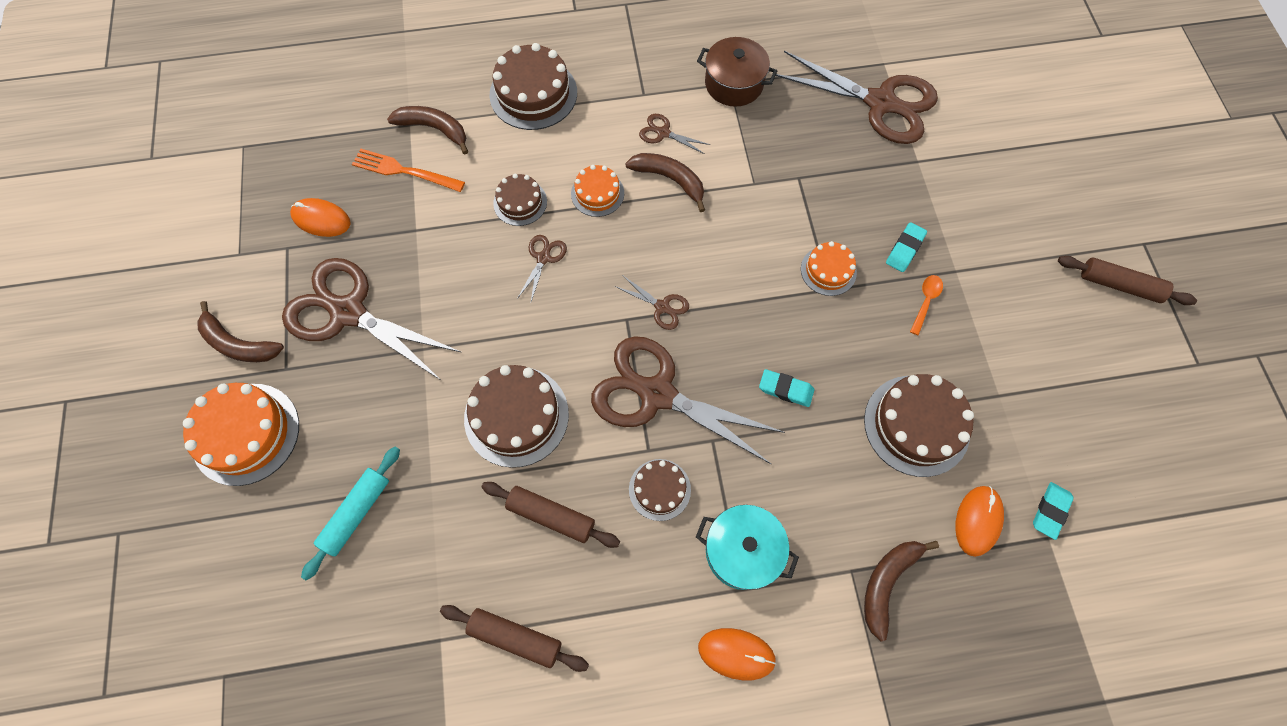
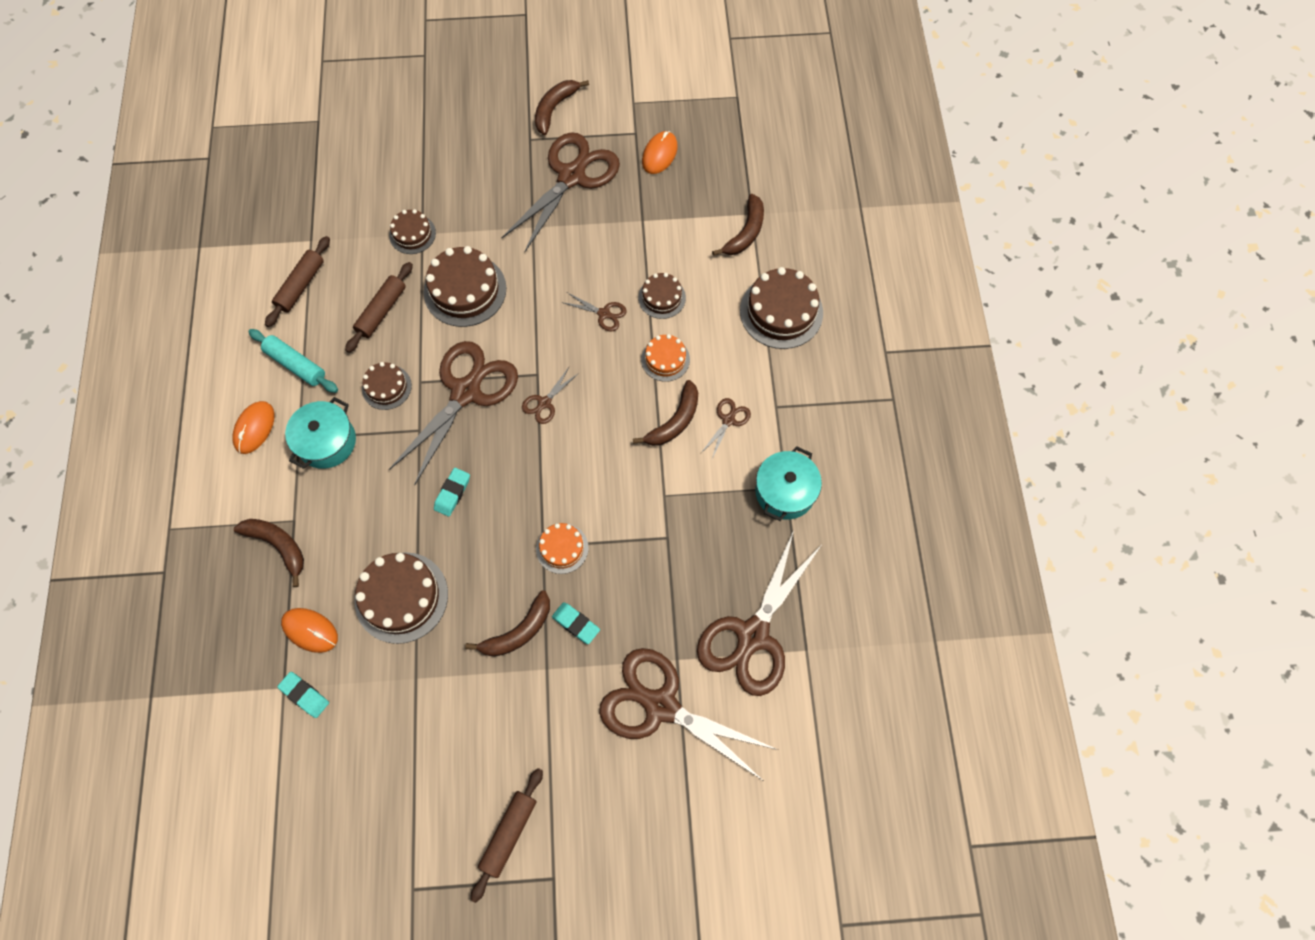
camera: 95 degrees right, 0 degrees up
(246, 433) = (482, 119): orange cake -> none
(356, 513) = (410, 188): turquoise rolling pin -> turquoise rolling pin (296, 364)
(403, 171) = (702, 210): orange fork -> none
(431, 496) = (412, 234): none -> brown cake
(734, 84) = (785, 491): brown pot -> turquoise pot
(925, 301) = (518, 631): orange spoon -> brown banana
(965, 170) = (661, 706): none -> brown scissors

